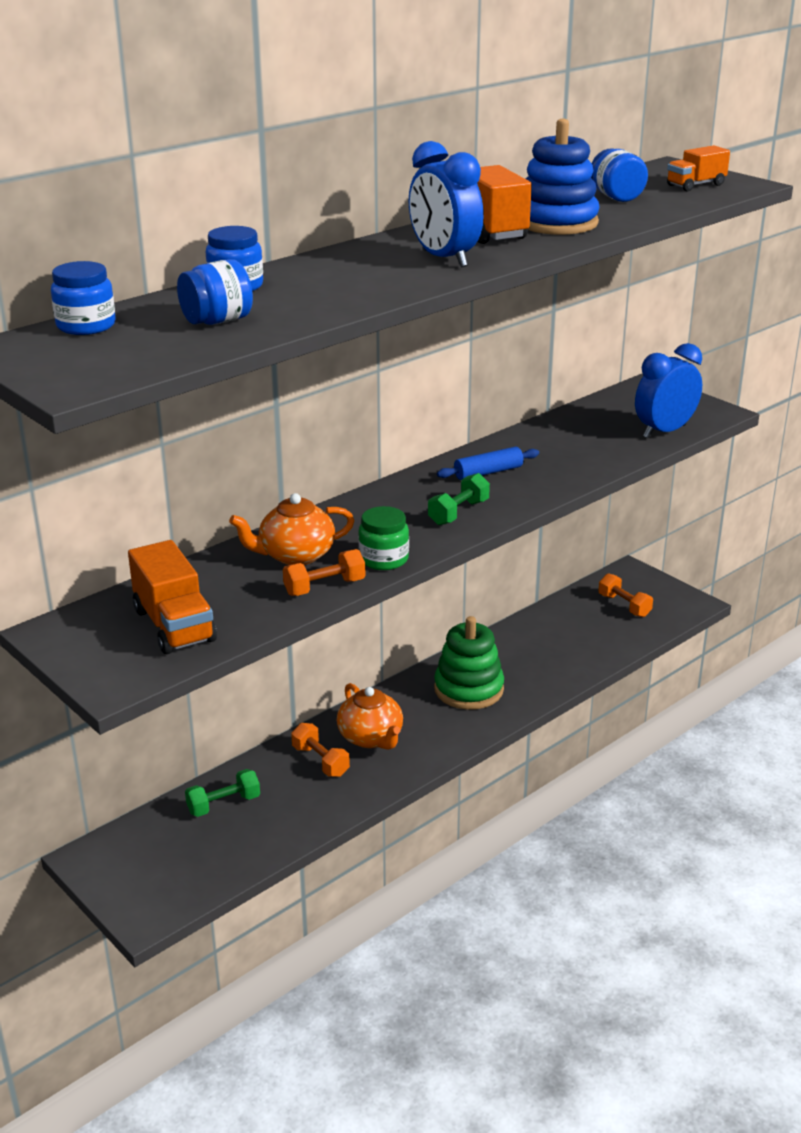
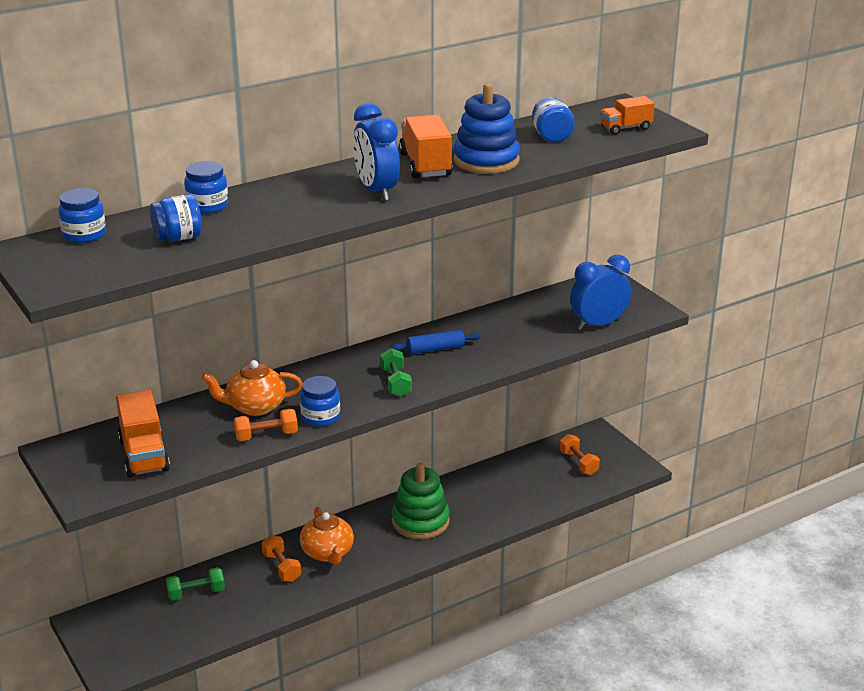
camera: 10 degrees right, 0 degrees up
(384, 559) = (320, 417): green jar -> blue jar
(458, 513) = (396, 383): green dumbbell -> green dumbbell turned 60 degrees counterclockwise

